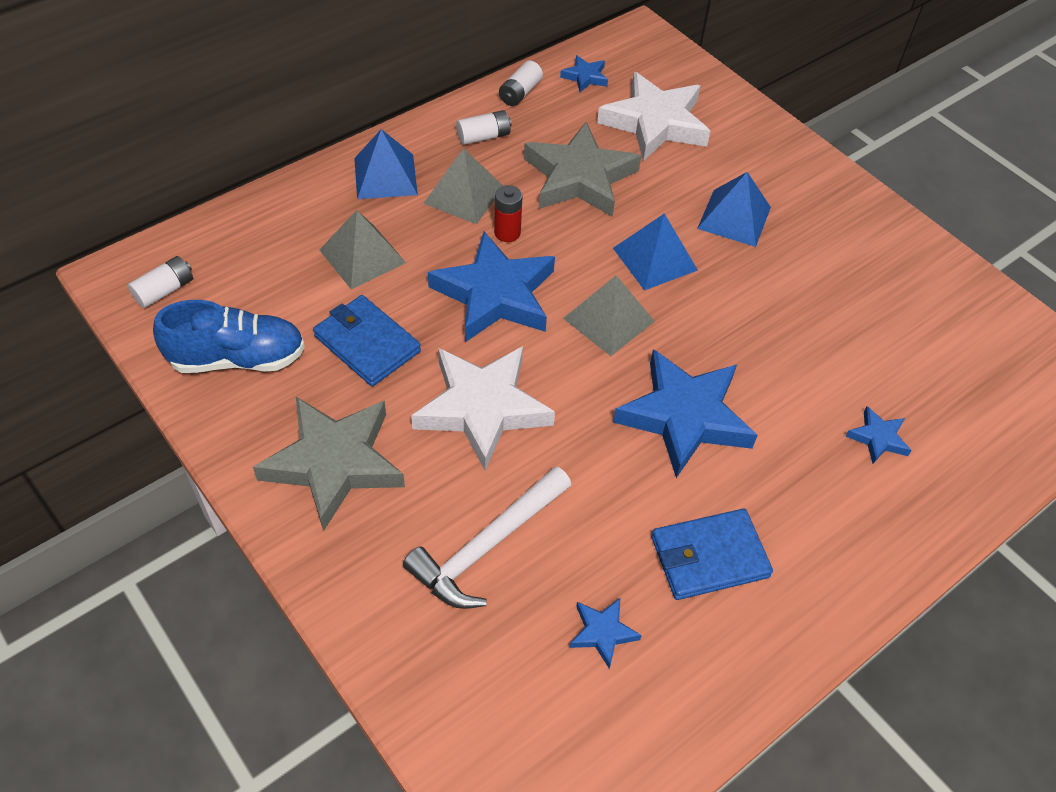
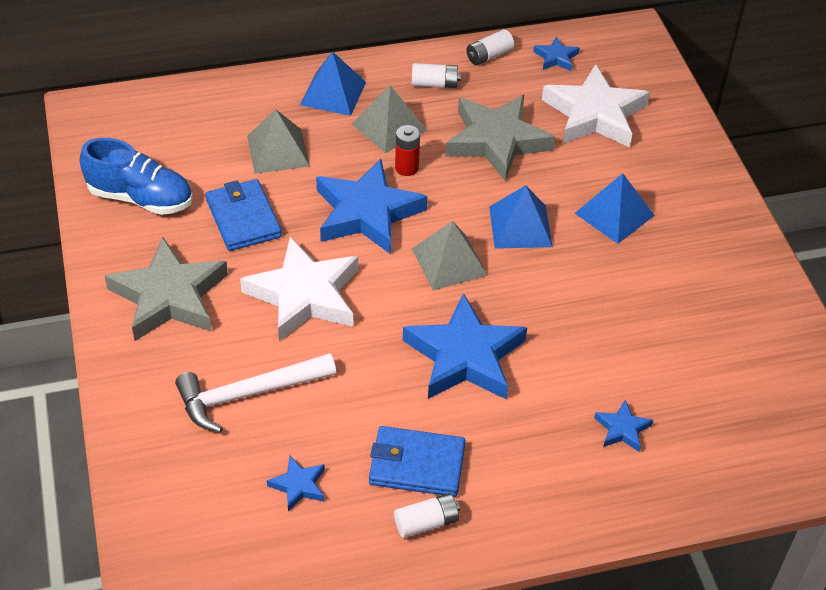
camera: 25 degrees right, 5 degrees down
(164, 290) = (114, 131): white battery -> white battery (426, 522)

